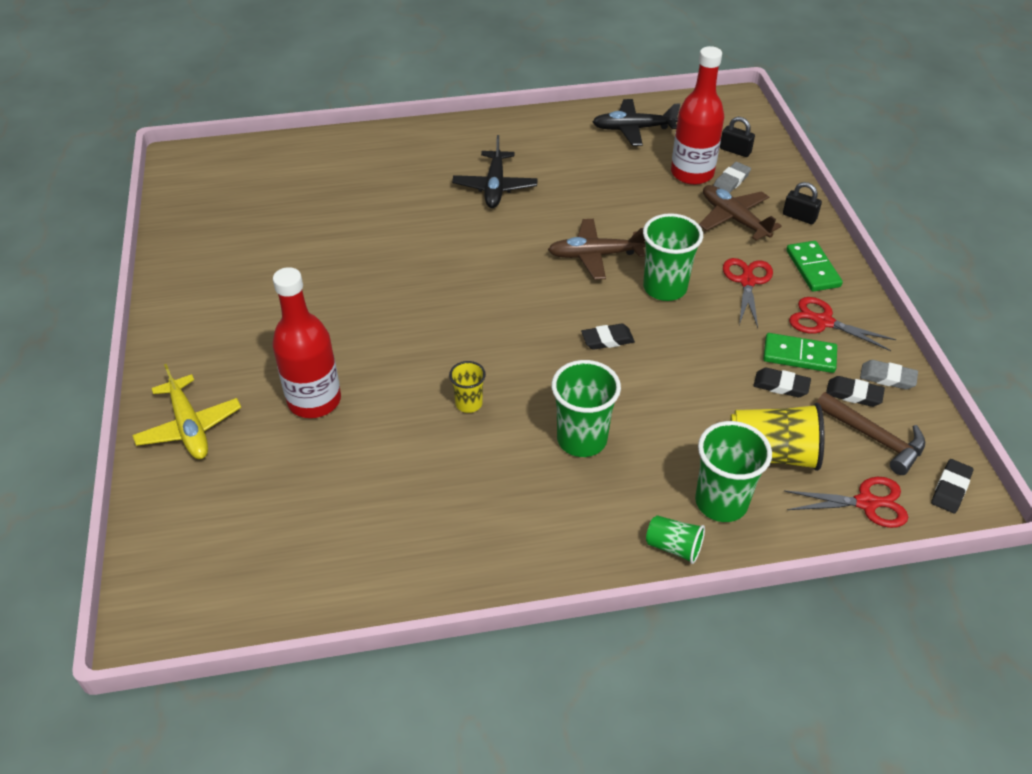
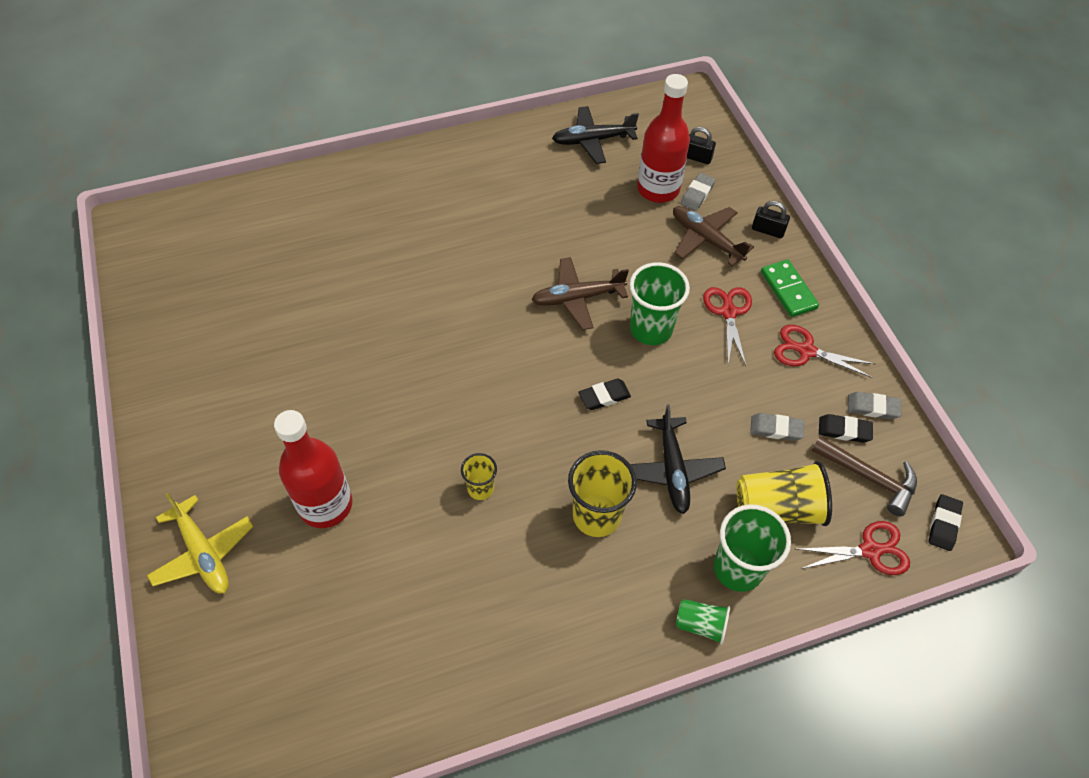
camera: 10 degrees left, 10 degrees up
(495, 187) = (465, 225): black plane -> black plane (672, 470)
(582, 439) = (597, 515): green cup -> yellow cup
(781, 385) = (776, 429): black eraser -> grey eraser
(799, 355) = (788, 393): green domino -> none

